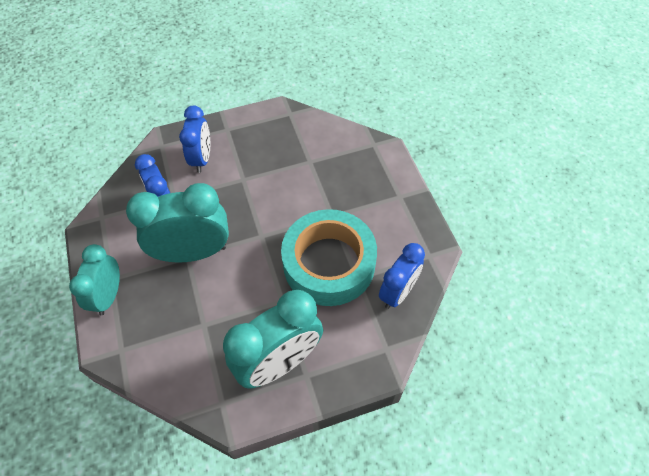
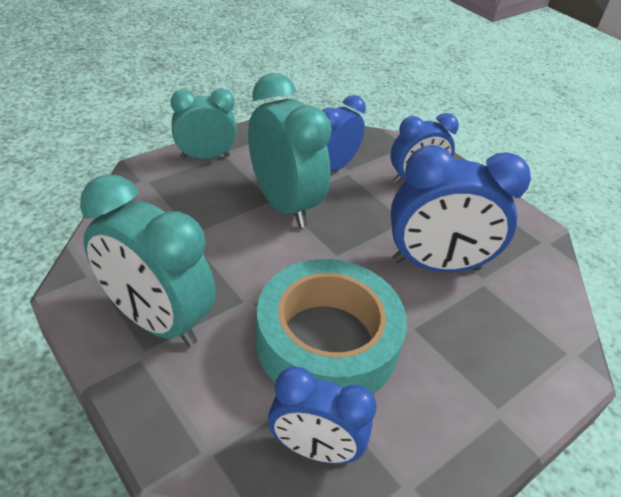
camera: 65 degrees right, 15 degrees down
(288, 180) = (436, 265): none -> blue clock

